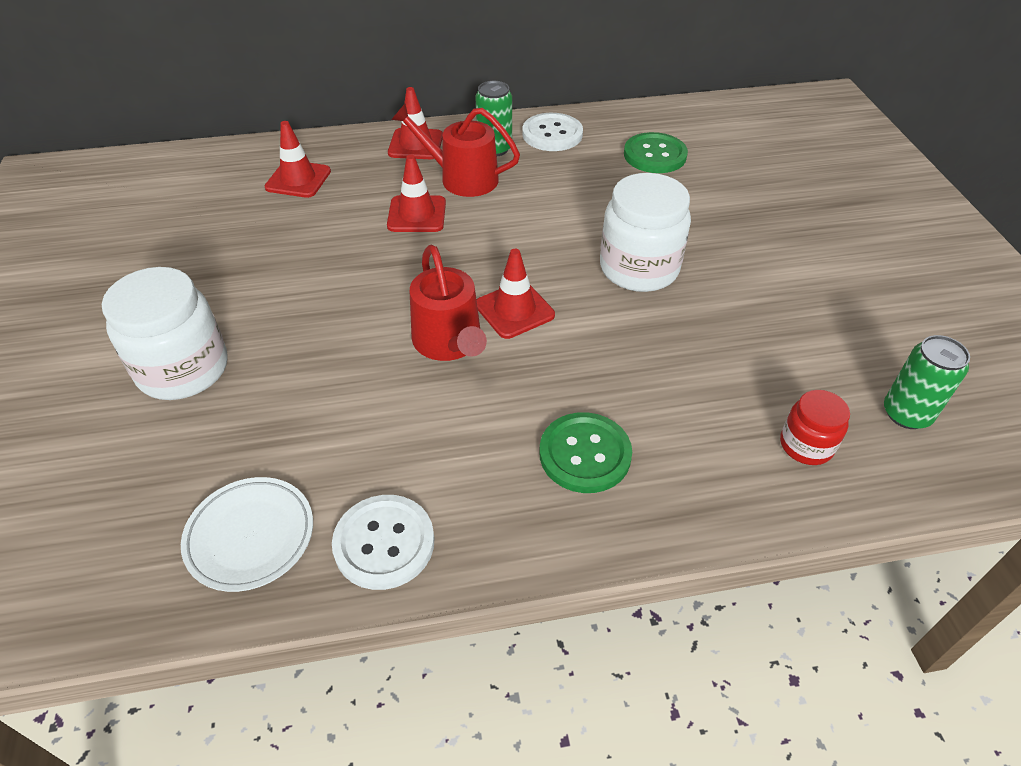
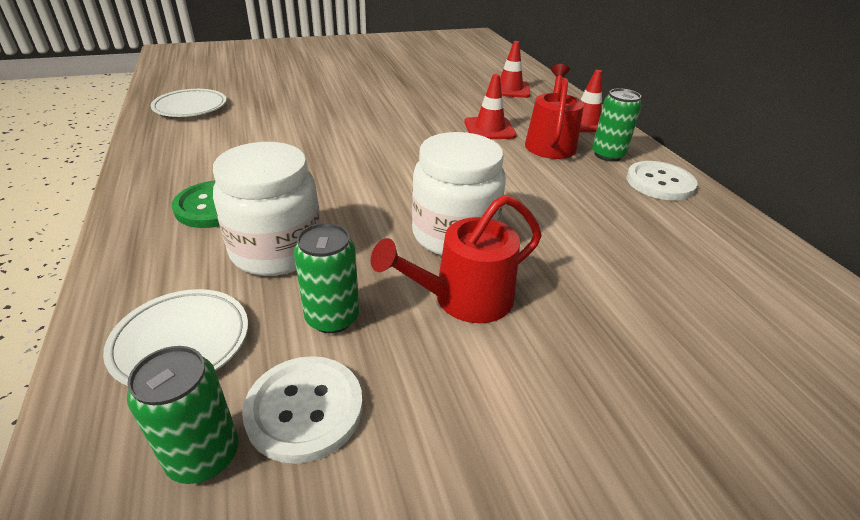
camera: 80 degrees right, 10 degrees down
(183, 369) = (318, 80): white jar -> white jar (277, 250)
(384, 543) = (167, 140): white button -> white button (305, 409)
(449, 342) = (341, 149): red watering can -> red watering can (465, 298)
(514, 310) = (381, 172): red traffic cone -> none
(655, 155) = (677, 249): green button -> none
(761, 350) = (332, 317): none -> green can
(806, 445) = (181, 342): red jar -> white plate

